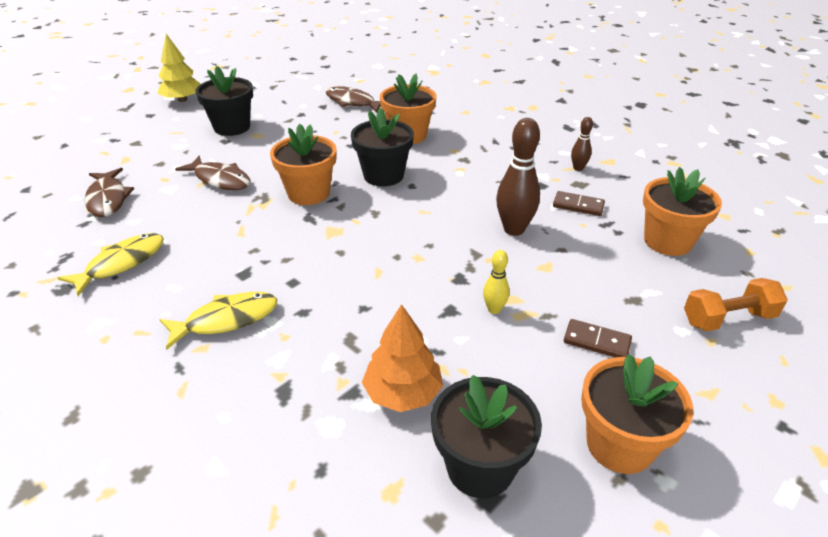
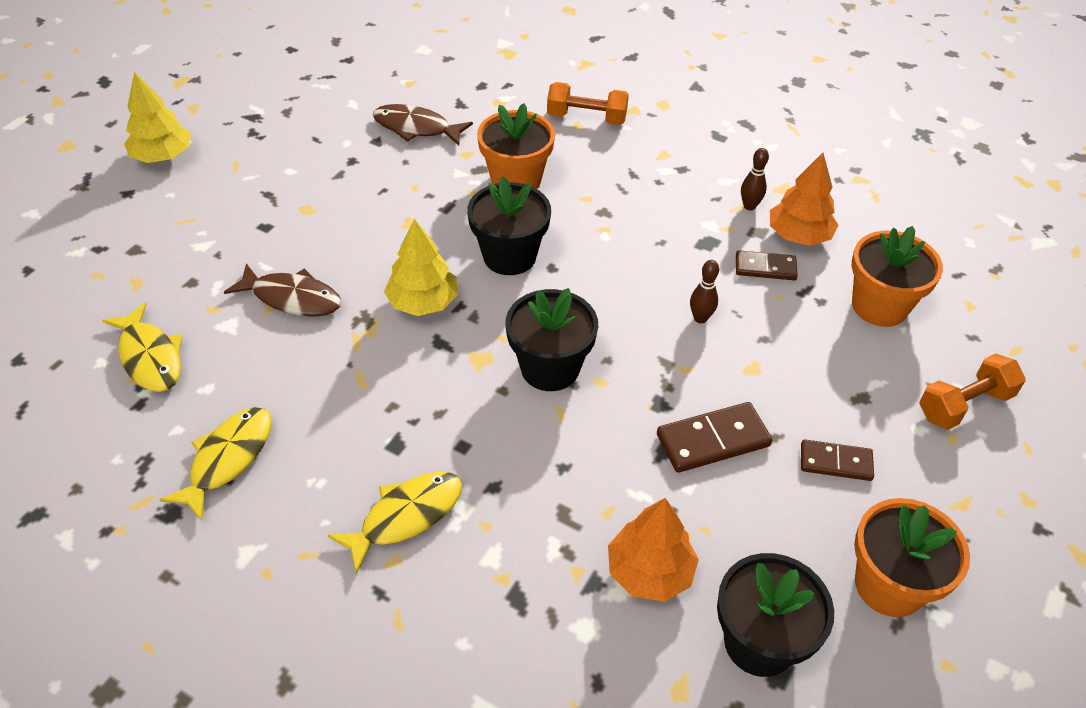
camera: 15 degrees left, 10 degrees up
(108, 199) = (150, 357): brown fish -> yellow fish
(232, 127) = (263, 200): black flower pot -> black flower pot (550, 368)
(308, 193) = (423, 302): orange flower pot -> yellow tree
(473, 108) = (586, 118): none -> orange dumbbell
(494, 309) = (713, 440): yellow bowling pin -> brown domino
(514, 229) = (700, 318): brown bowling pin -> brown bowling pin, size x0.53
(612, 190) = (798, 235): none -> orange tree

